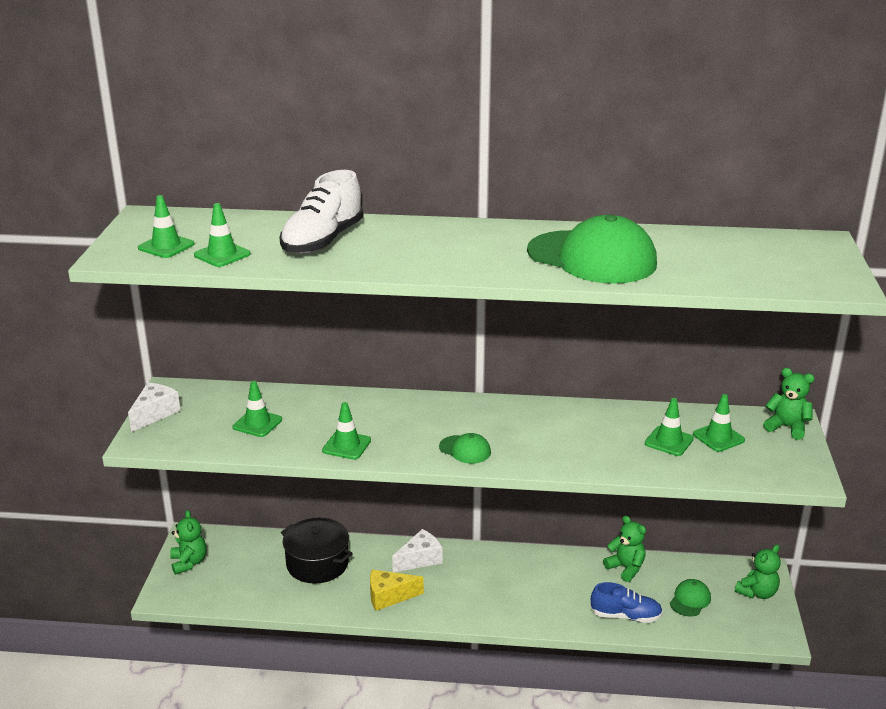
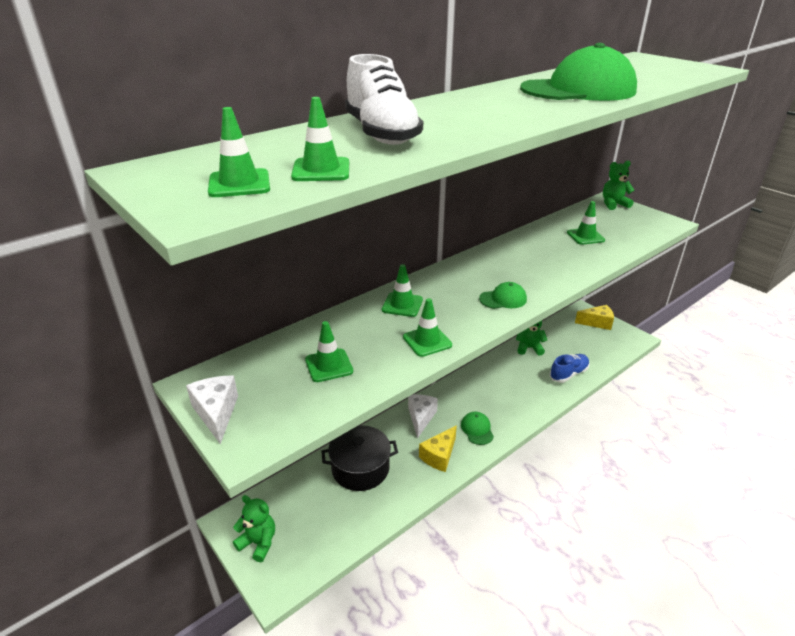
camera: 45 degrees left, 5 degrees up
(690, 600) = (579, 345): green cap -> green cap (477, 429)
(718, 437) = (600, 223): green traffic cone -> green traffic cone (402, 305)
(757, 592) = (597, 323): green teddy bear -> yellow cheese

